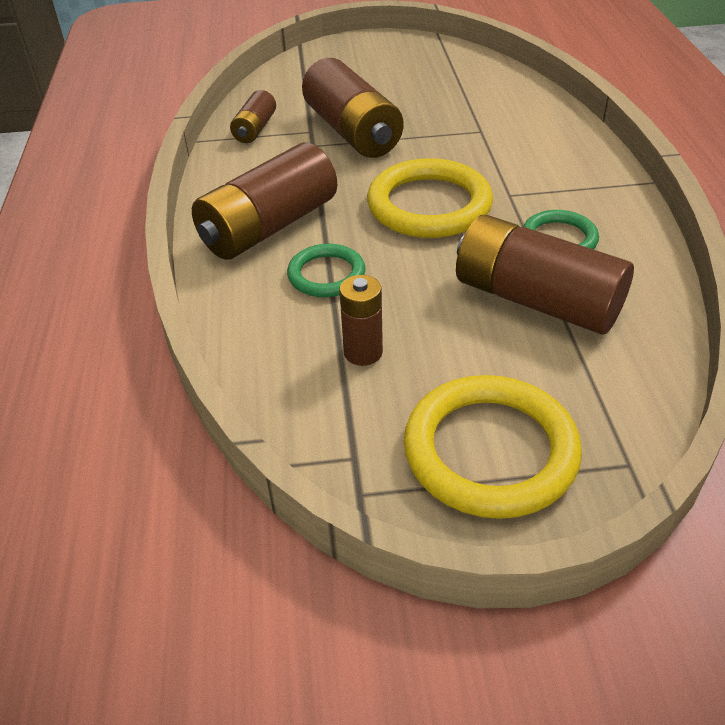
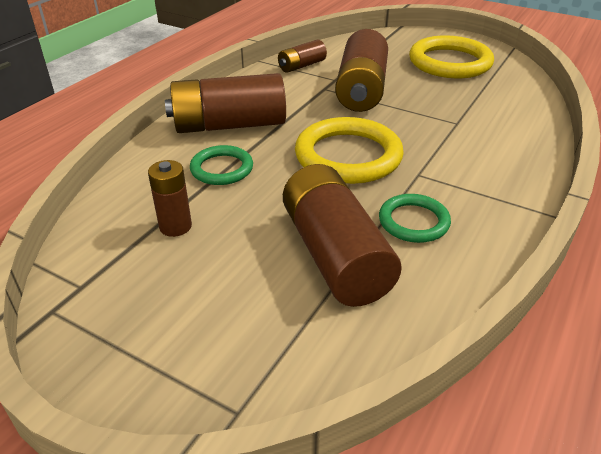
camera: 35 degrees right, 5 degrees down
(490, 451) = (159, 336): yellow ring -> yellow ring (450, 62)

